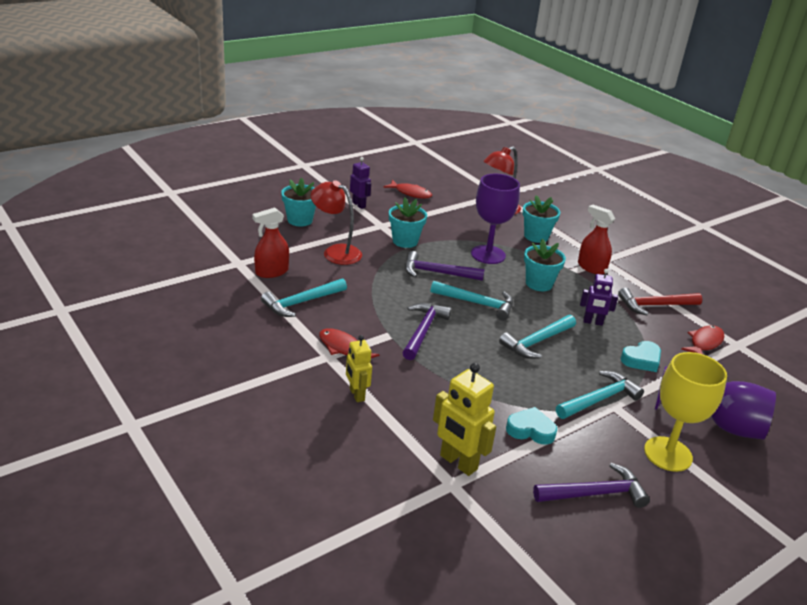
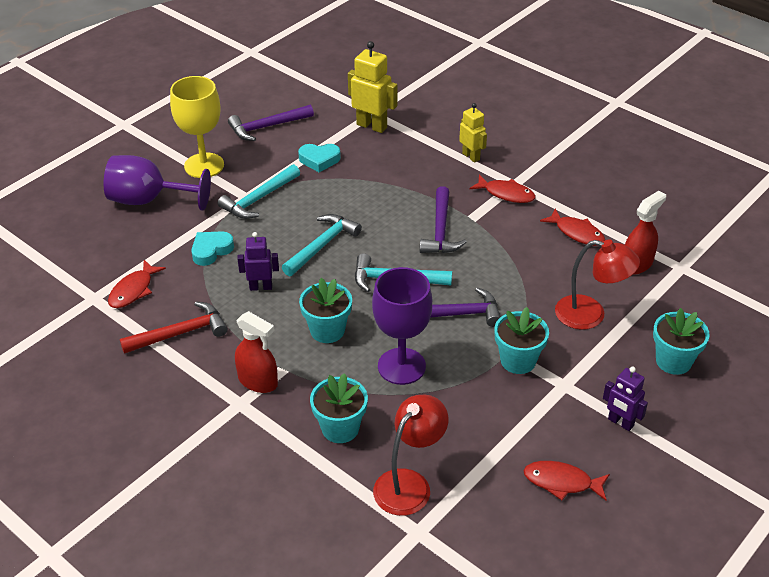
camera: 170 degrees right, 10 degrees up
(302, 302) = (577, 233): turquoise hammer -> red fish

